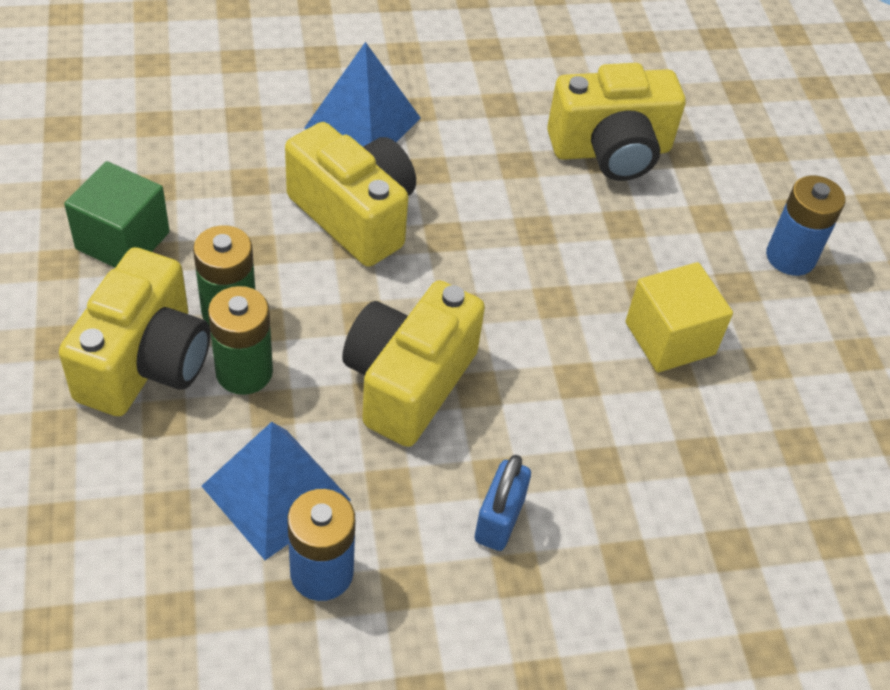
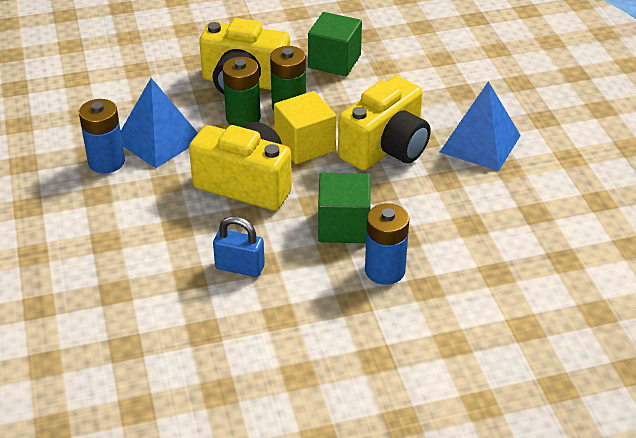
camera: 90 degrees right, 10 degrees down
(499, 520) = (144, 230): blue padlock -> blue padlock (240, 267)
(510, 283) = (343, 226): none -> green cube
(611, 151) = (508, 278): yellow camera -> none
(669, 338) = (310, 314): yellow cube -> yellow cube (305, 145)
(790, 257) = (420, 396): blue battery -> blue battery (385, 270)

